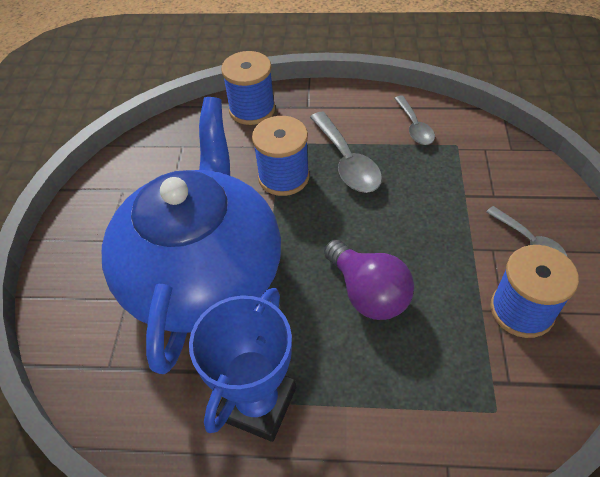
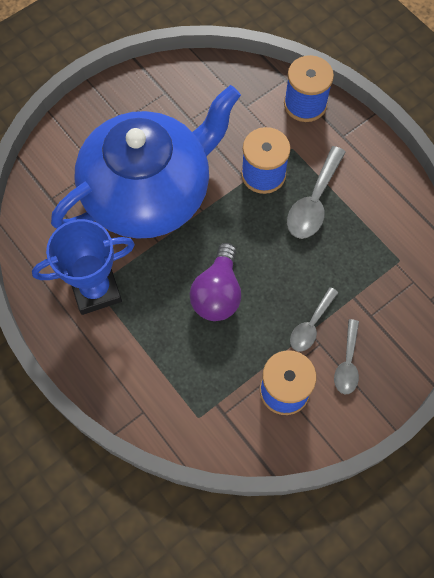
camera: 45 degrees right, 15 degrees up
(414, 127) = (391, 220): grey spoon -> grey spoon (311, 325)

